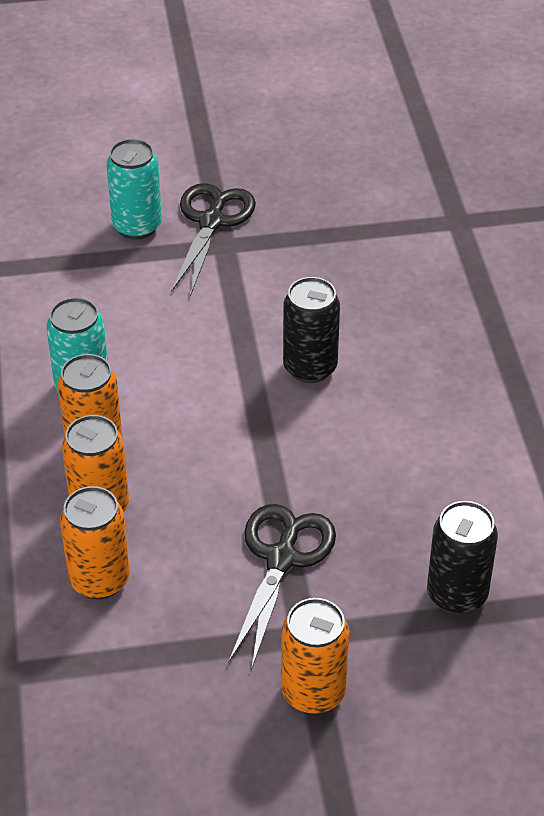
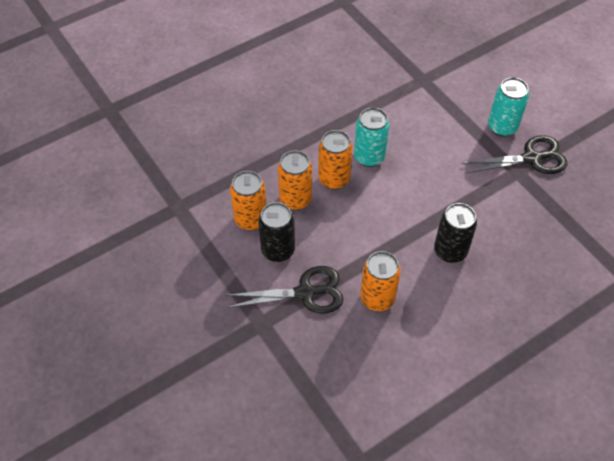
camera: 65 degrees right, 10 degrees up
(313, 692) = (226, 342): orange can -> orange can (377, 298)
(457, 595) = (325, 388): black can -> black can (278, 250)

